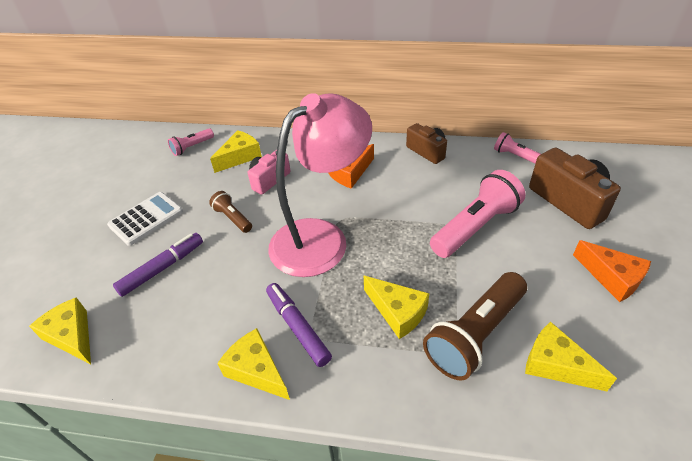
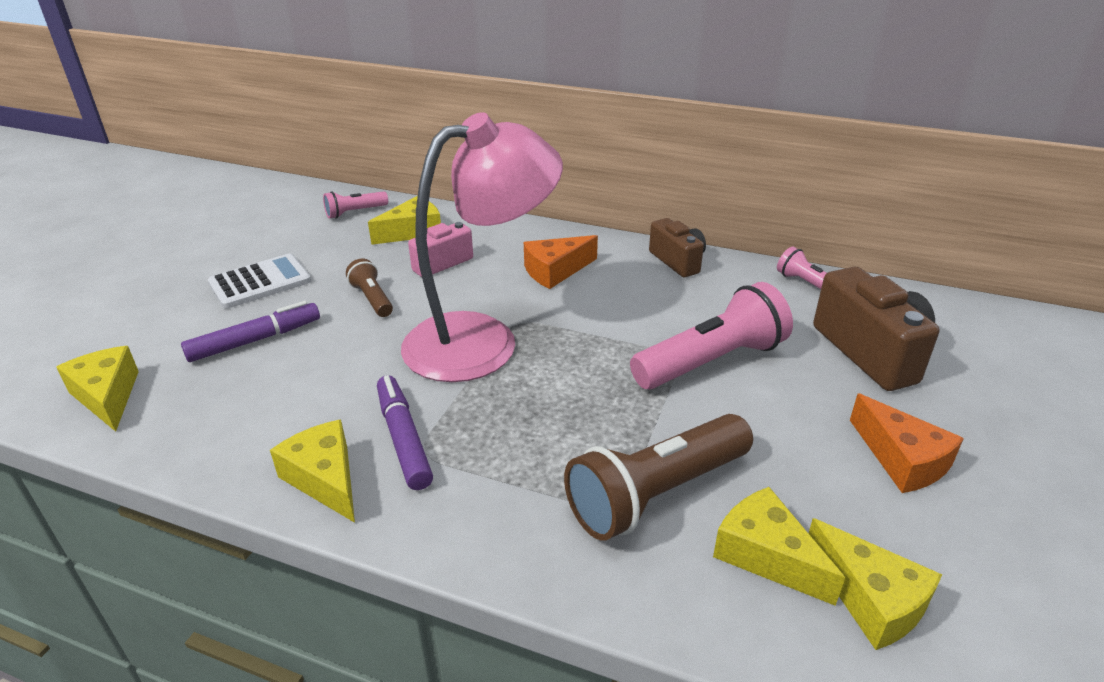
camera: 10 degrees right, 10 degrees down
(397, 312) = (552, 445): yellow cheese -> yellow cheese (870, 599)

